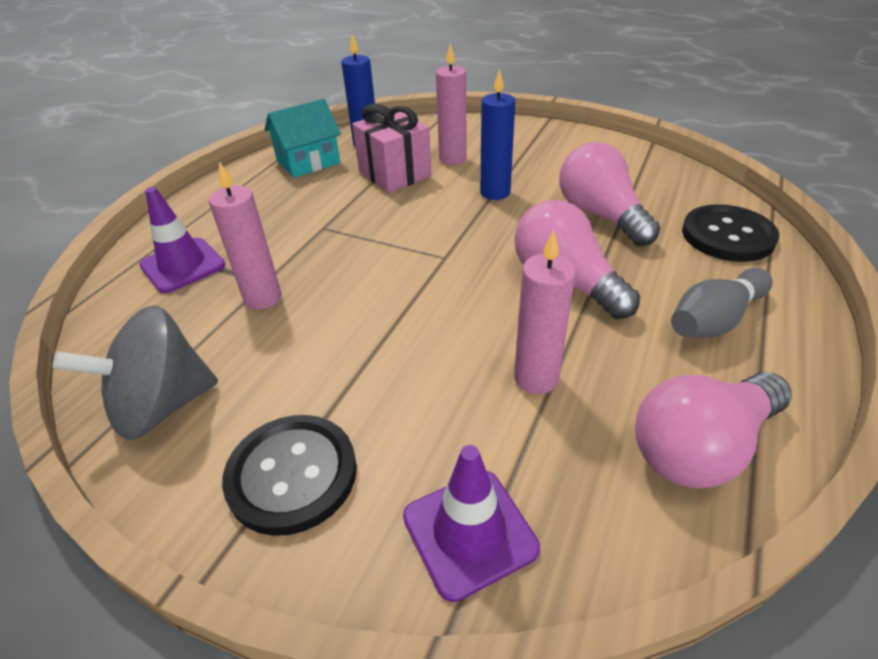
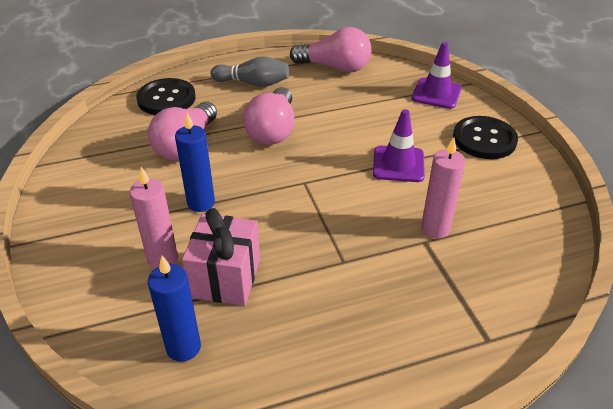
camera: 135 degrees left, 0 degrees up
(162, 406) = (529, 200): grey spinning top -> none
(183, 265) = (472, 299): purple traffic cone -> purple traffic cone (398, 164)
(308, 162) = (264, 365): turquoise house -> none
(536, 378) = (353, 110): pink candle -> none

